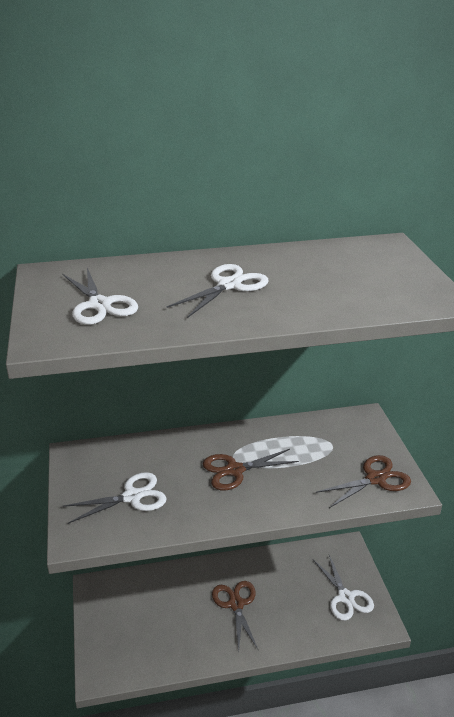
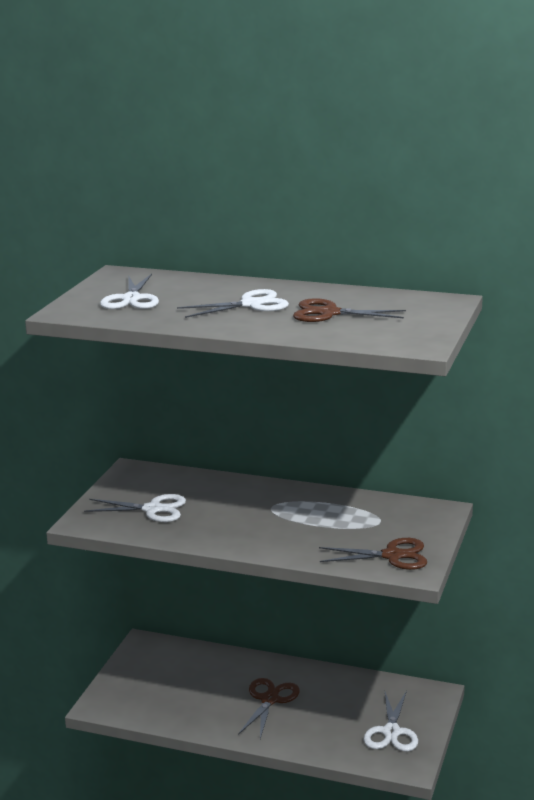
camera: 30 degrees right, 10 degrees down
(235, 470) = (262, 515): brown scissors -> brown scissors (329, 313)

